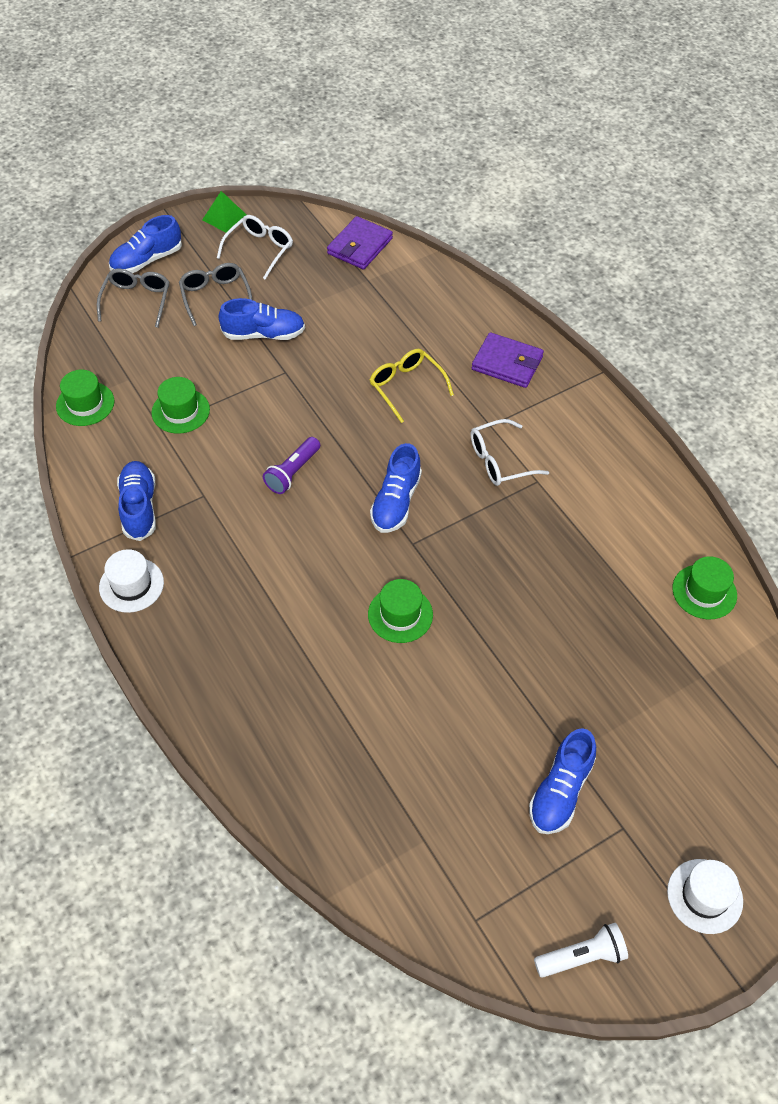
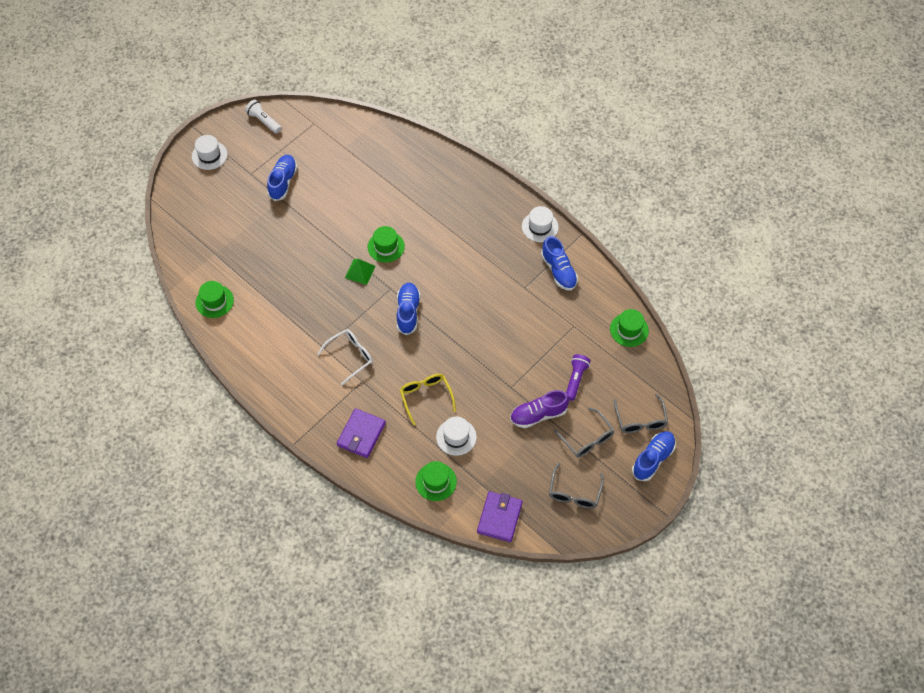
camera: 165 degrees right, 5 degrees up
(180, 411) = (566, 340): green hat -> green hat (436, 481)
(224, 217) = (616, 519): green pyramid -> green pyramid (360, 271)
(260, 250) = (574, 493): white glasses -> grey glasses
(263, 334) = (538, 415): blue shoe -> purple shoe
(292, 472) = (477, 316): purple flashlight -> purple flashlight (575, 379)
(381, 334) = (456, 437): none -> white hat
(406, 386) = (426, 397): yellow glasses -> yellow glasses turned 150 degrees counterclockwise
(507, 363) = (361, 434): purple wallet -> purple wallet turned 75 degrees counterclockwise
(582, 956) = (263, 121): white flashlight -> white flashlight turned 75 degrees clockwise

